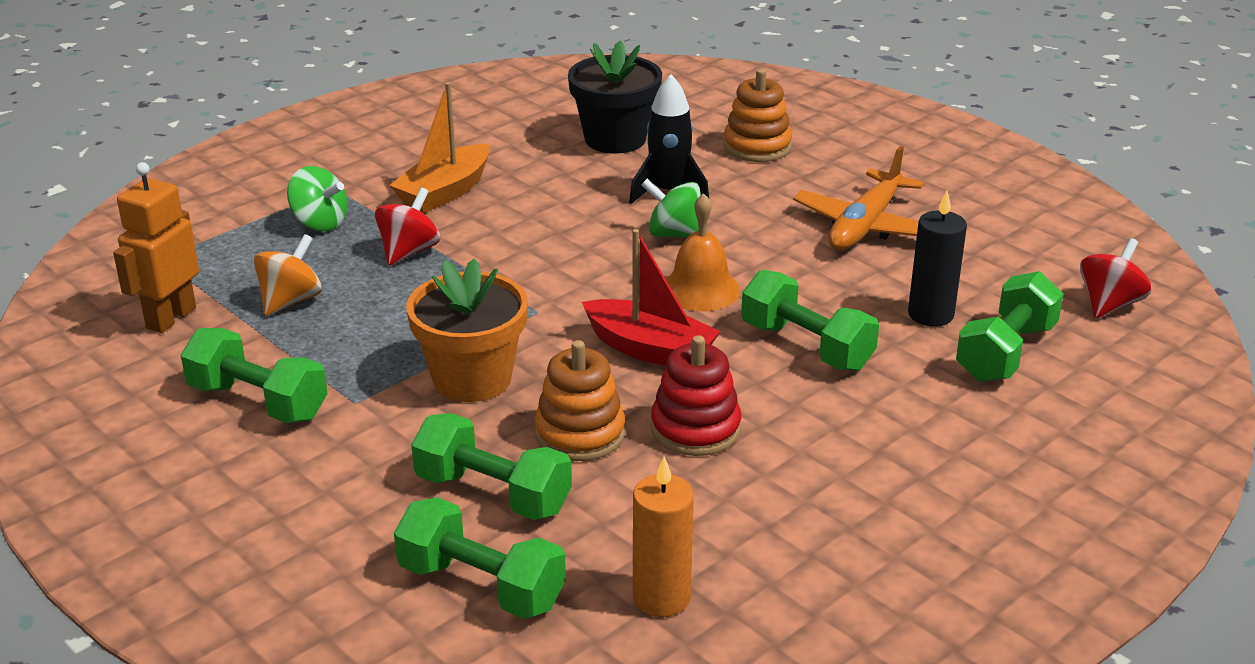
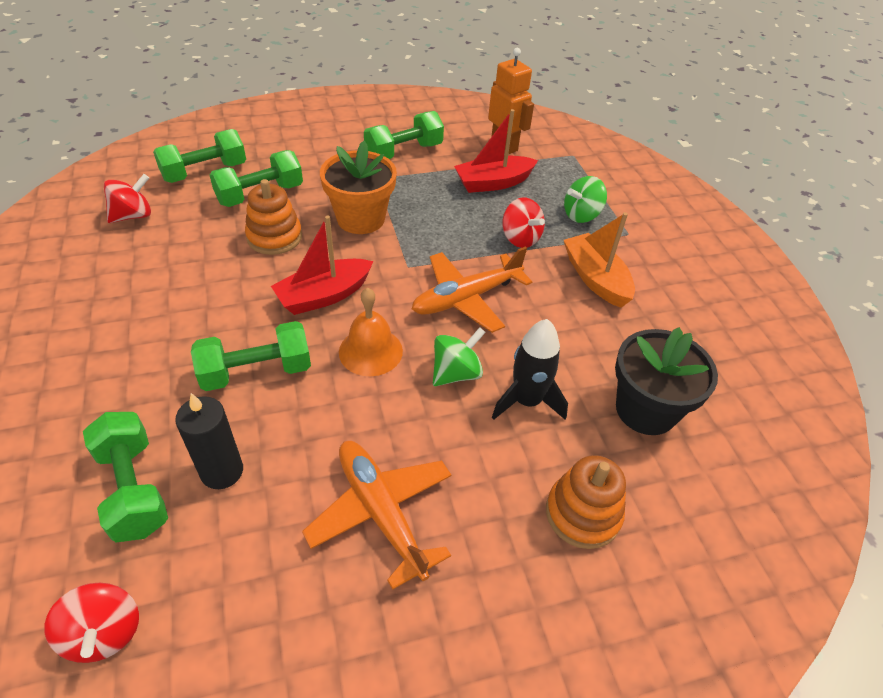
camera: 115 degrees right, 15 degrees up
(290, 301) = (493, 183): orange spinning top -> red boat
(557, 258) = (466, 298): none -> orange plane
(661, 597) = (133, 215): orange candle -> red spinning top
(695, 429) = (232, 280): red stacking toy -> none

